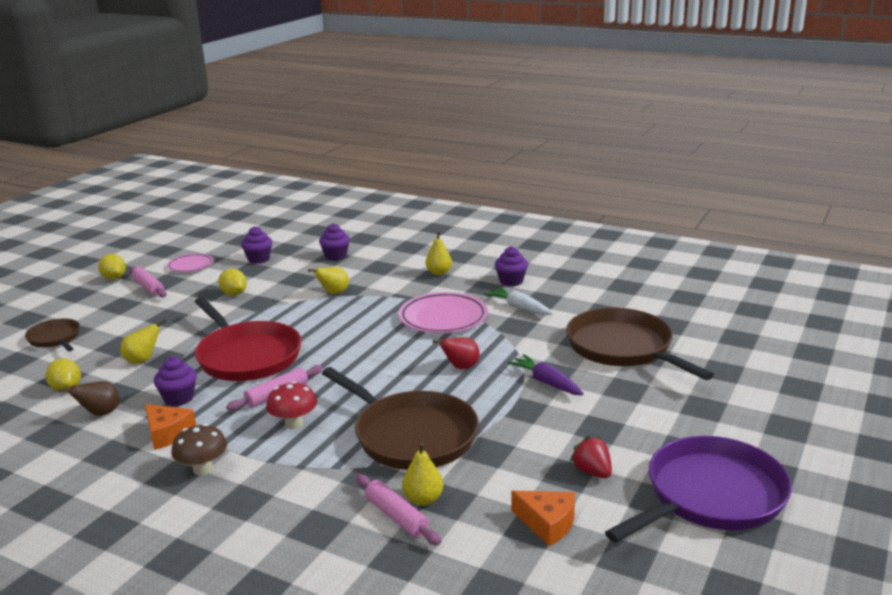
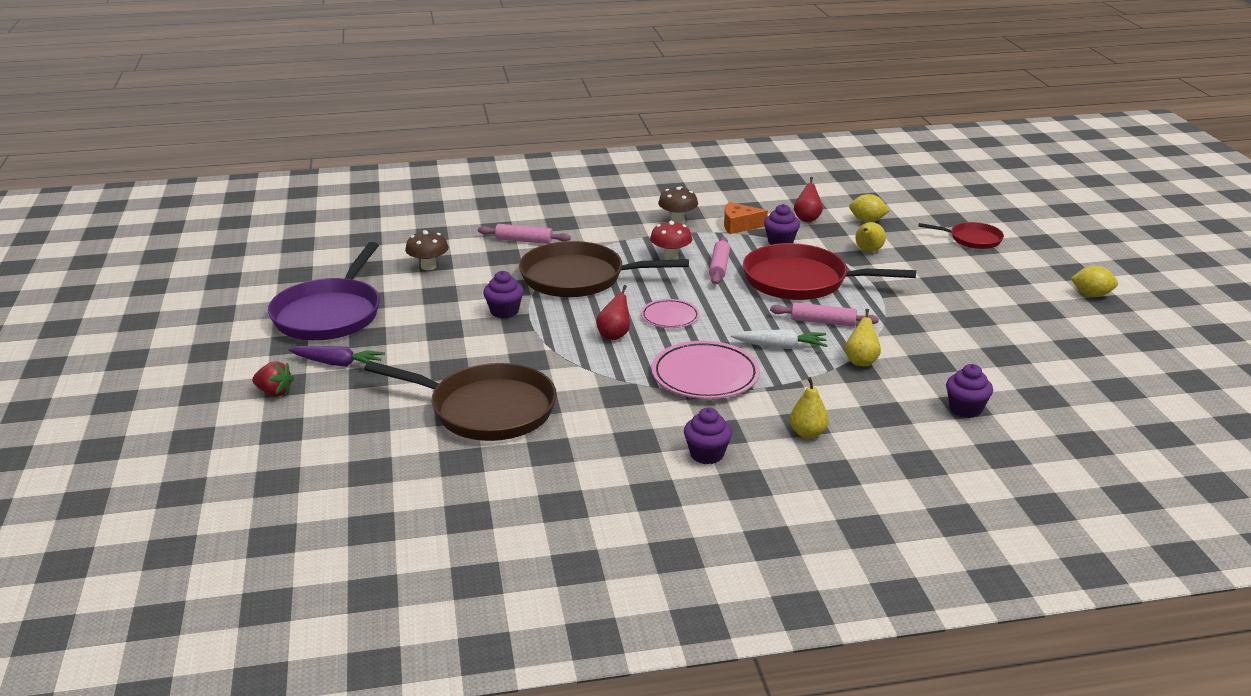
camera: 140 degrees right, 5 degrees up
(55, 338) = (972, 239): brown pan -> red pan
(100, 413) = (807, 219): brown pear -> red pear
(148, 287) = (1035, 299): pink rolling pin -> pink rolling pin (823, 322)
(190, 266) = (1070, 334): pink plate -> pink plate (670, 317)
(234, 294) = (947, 323): yellow lemon -> none
(258, 259) = (1030, 370): purple cupcake -> purple cupcake (504, 311)
(423, 499) = (519, 252): yellow pear -> none
(519, 308) = (647, 418): white carrot -> white carrot (780, 346)
(546, 382) = (525, 349): purple carrot -> purple carrot (338, 364)
(547, 523) = (428, 266): orange cheese -> brown mushroom
(592, 472) = (424, 300): red strawberry -> red strawberry (274, 392)

